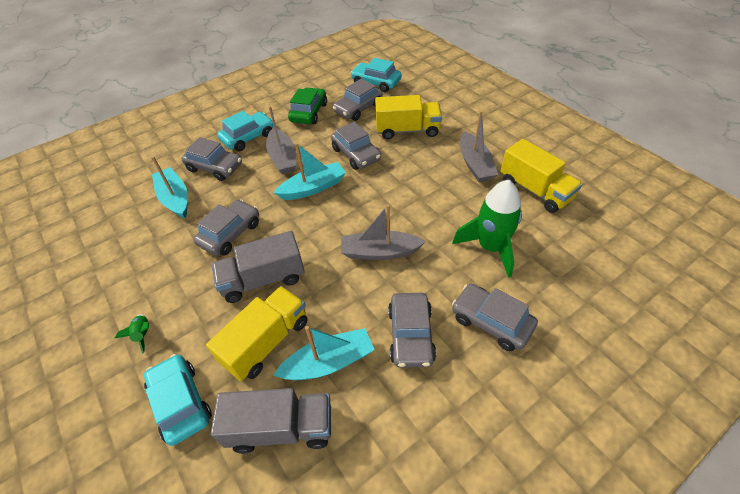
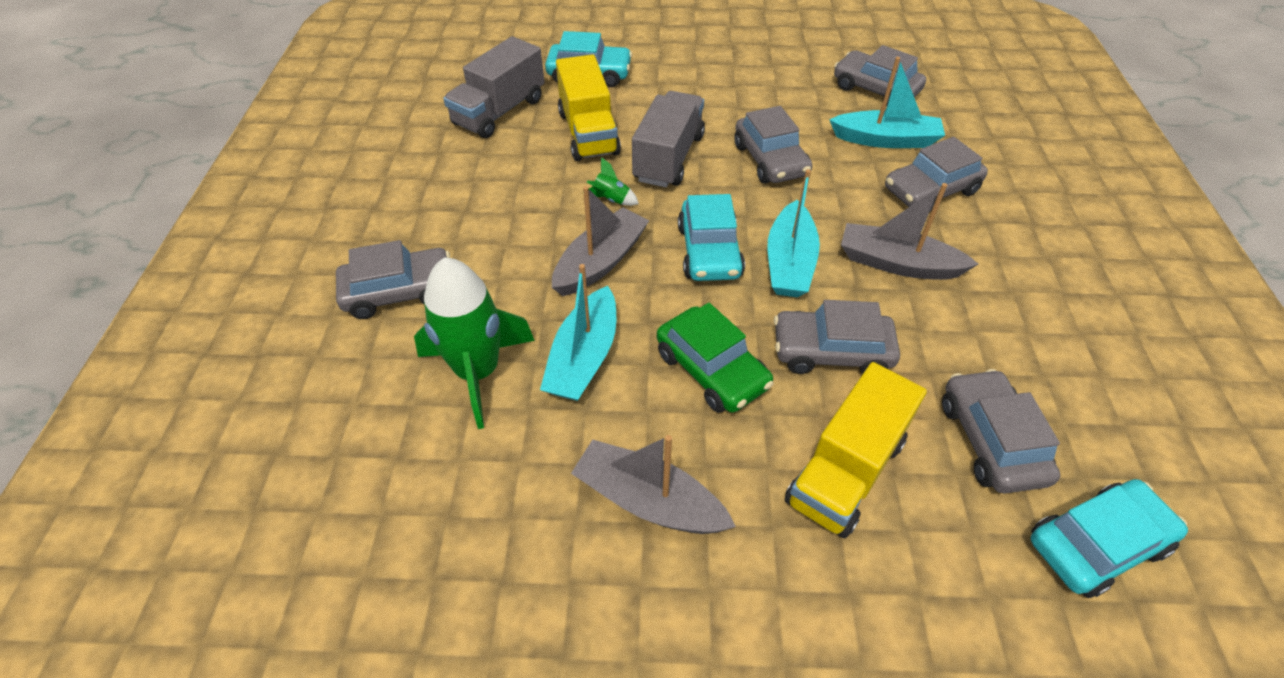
camera: 125 degrees right, 0 degrees up
(143, 334) = (686, 73): green rocket -> green rocket (611, 200)
(248, 137) = (991, 249): turquoise car -> turquoise car (709, 251)
(309, 112) = (1026, 357): green car -> green car (712, 370)
(329, 362) = (518, 159): turquoise boat -> turquoise boat (584, 358)
(411, 335) = (471, 223): grey car -> grey car (875, 89)
(535, 190) = (499, 534): yellow truck -> none

